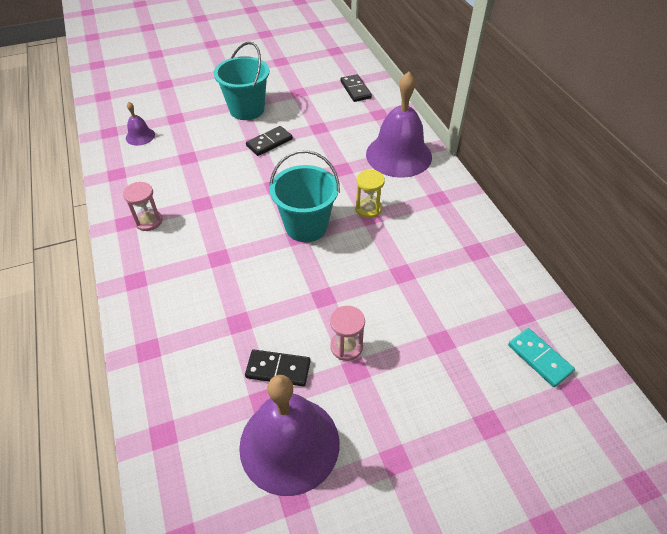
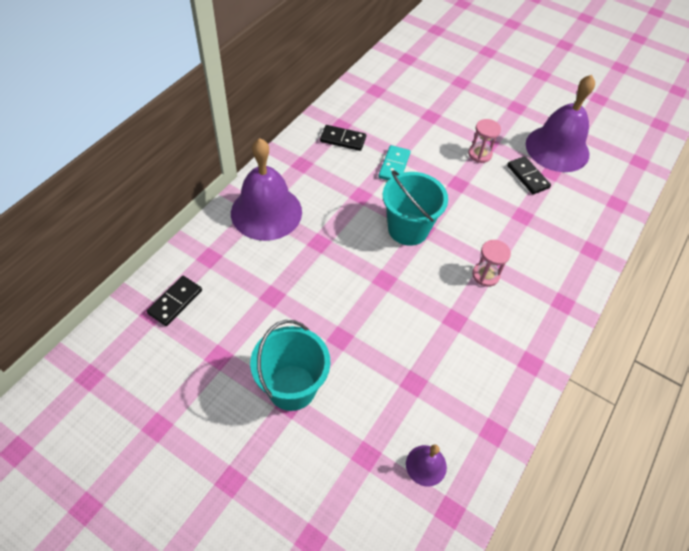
camera: 130 degrees left, 5 degrees up
(149, 221) = (511, 344): pink hourglass -> pink hourglass (485, 275)
(269, 142) = (330, 324): black domino -> black domino (343, 139)
(368, 209) = (353, 200): yellow hourglass -> none
(539, 358) = (400, 75): turquoise domino -> turquoise domino (394, 165)

